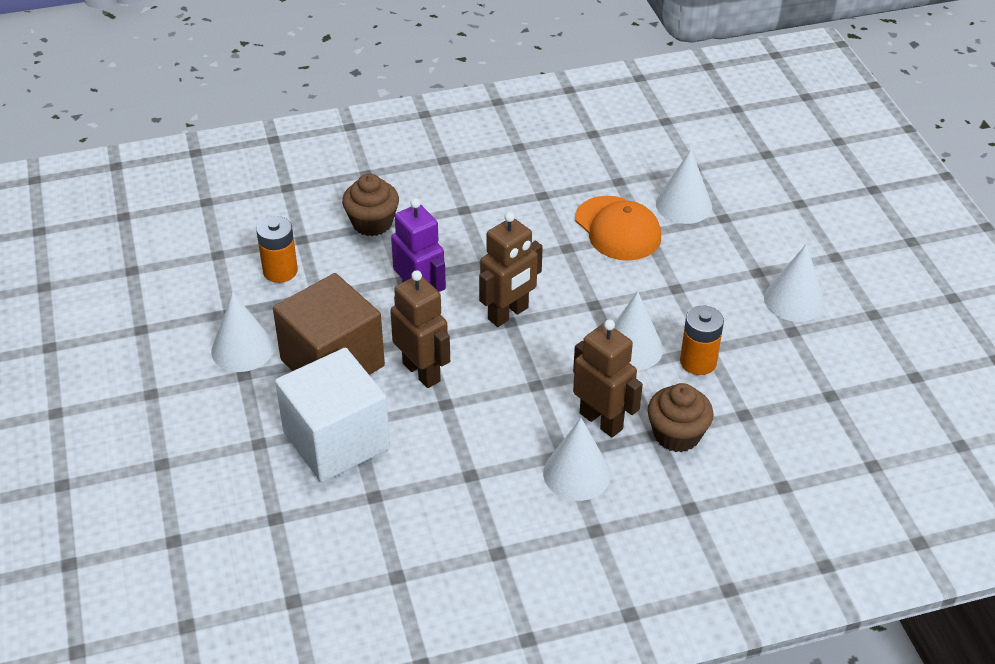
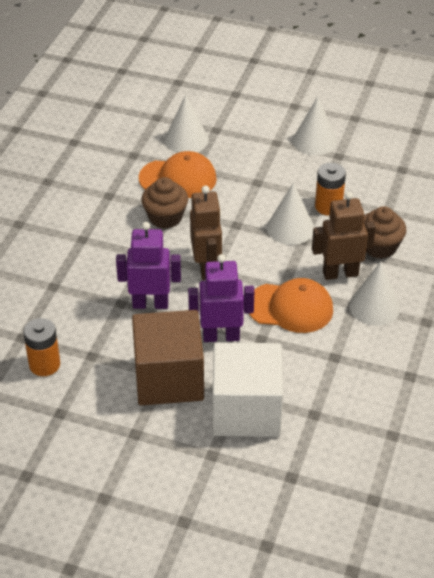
camera: 55 degrees left, 0 degrees up
(242, 349) = (107, 422): white cone -> none
(372, 223) = (45, 291): brown cupcake -> brown cupcake (165, 217)
(422, 372) = (221, 336): brown robot -> purple robot
(511, 405) = (290, 308): none -> orange cap

